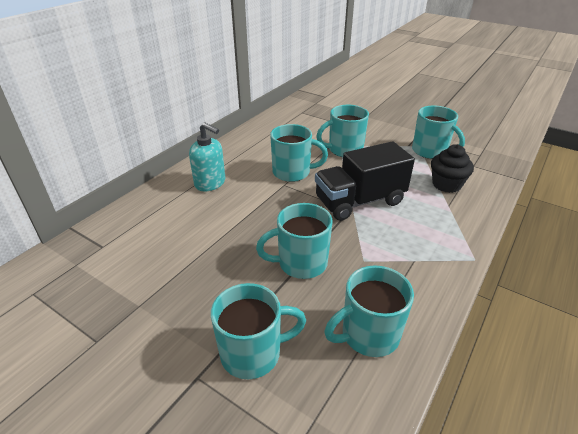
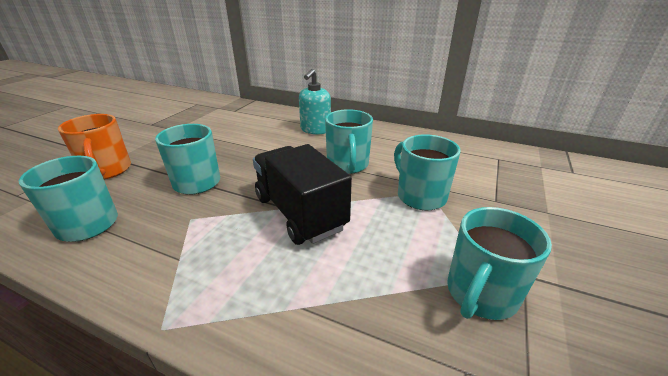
camera: 80 degrees right, 5 degrees down
(253, 353) = (107, 171): turquoise mug -> orange mug
(446, 184) = (367, 310): black cupcake -> none

